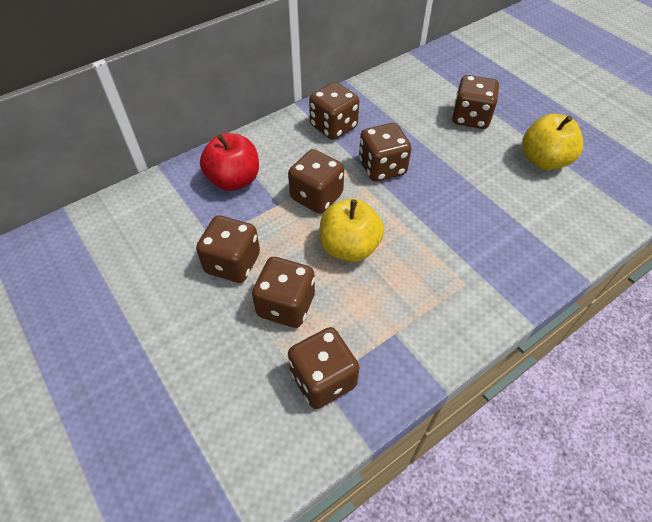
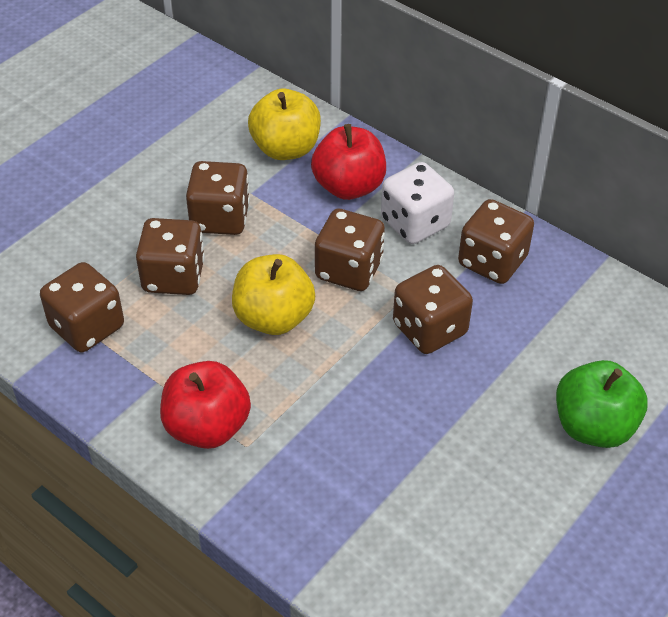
camera: 75 degrees right, 5 degrees down
(285, 154) = (415, 223): none -> white dice
(445, 306) = (207, 427): none -> red apple
(470, 118) = (593, 426): brown dice -> green apple
(543, 160) = (531, 535): yellow apple -> yellow apple (285, 148)

